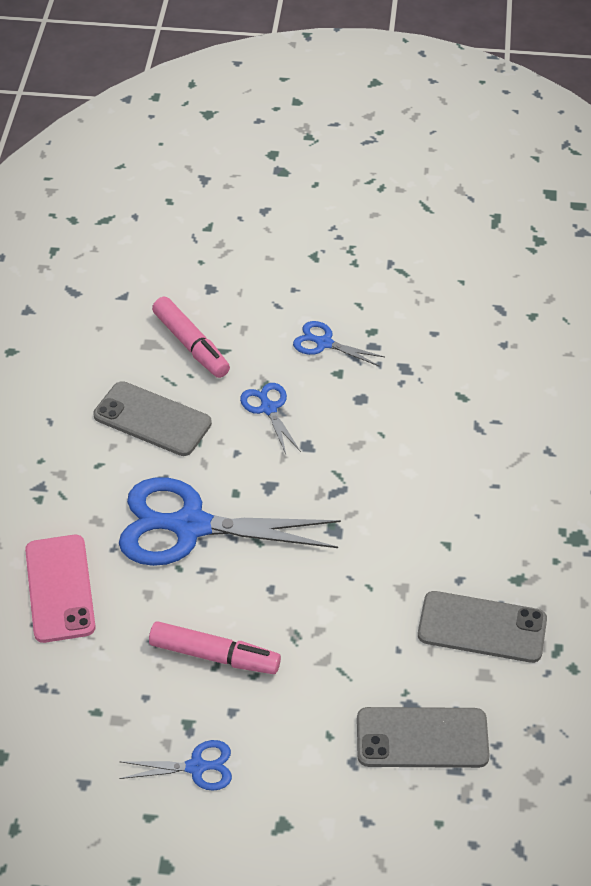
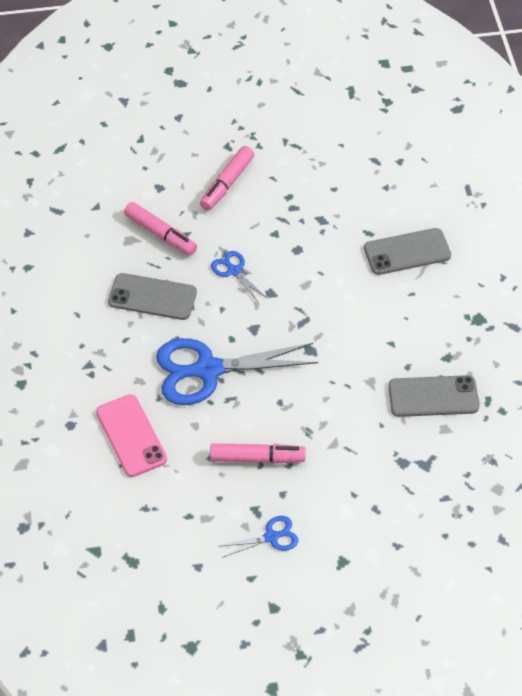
camera: 15 degrees left, 5 degrees up
(297, 300) = (227, 183): none -> pink marker
(324, 343) = (257, 213): blue scissors -> none
(422, 738) = (416, 481): grey phone -> grey phone (407, 252)

